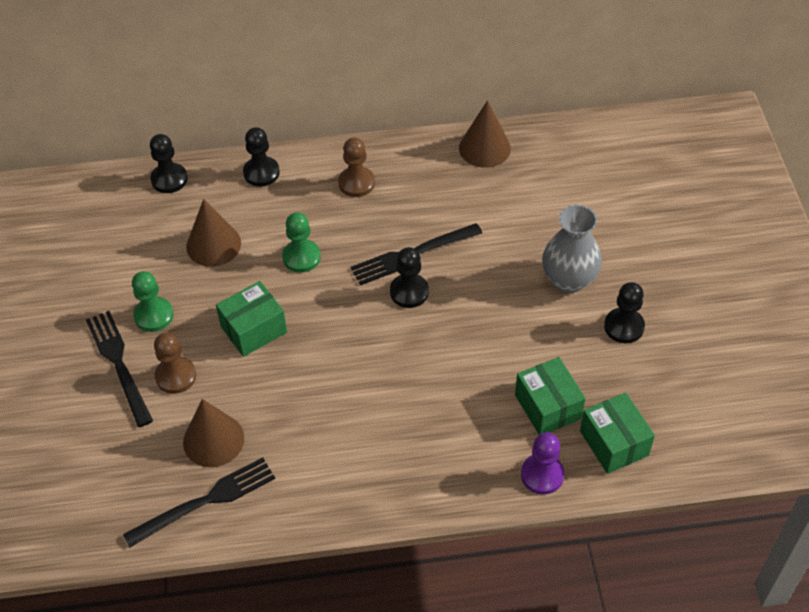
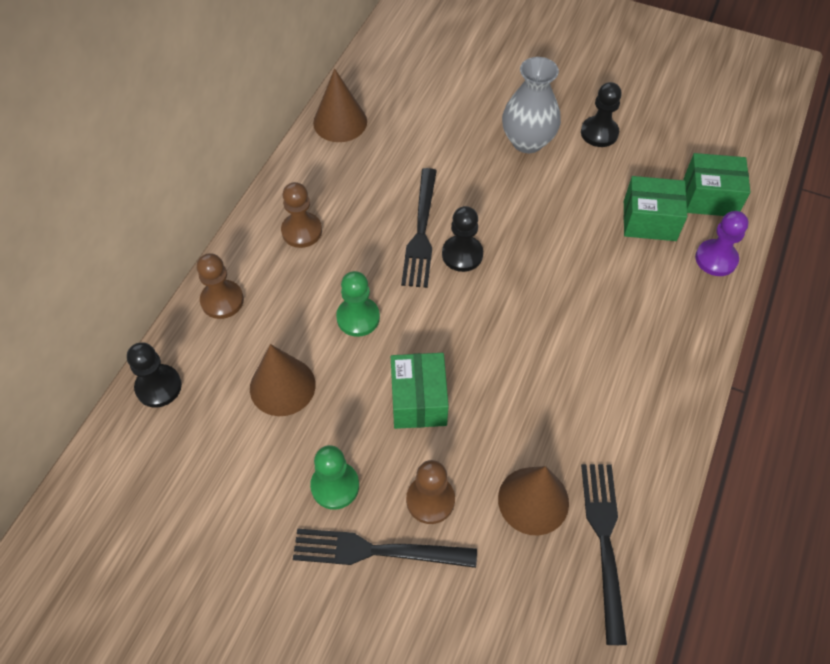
camera: 60 degrees left, 5 degrees up
(261, 173) = (222, 300): black pawn -> brown pawn

